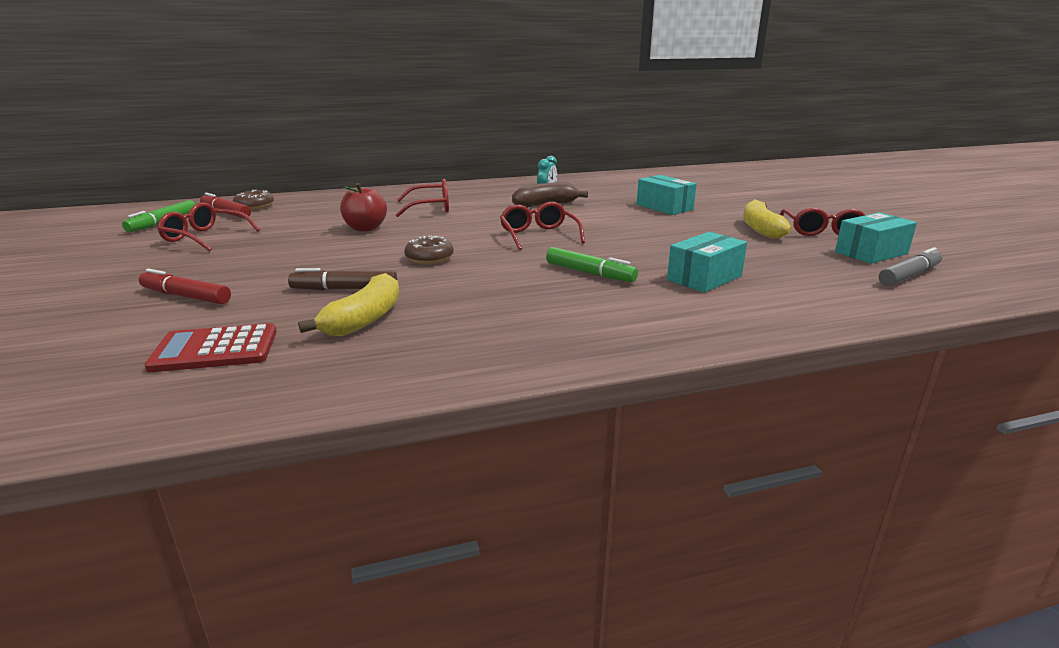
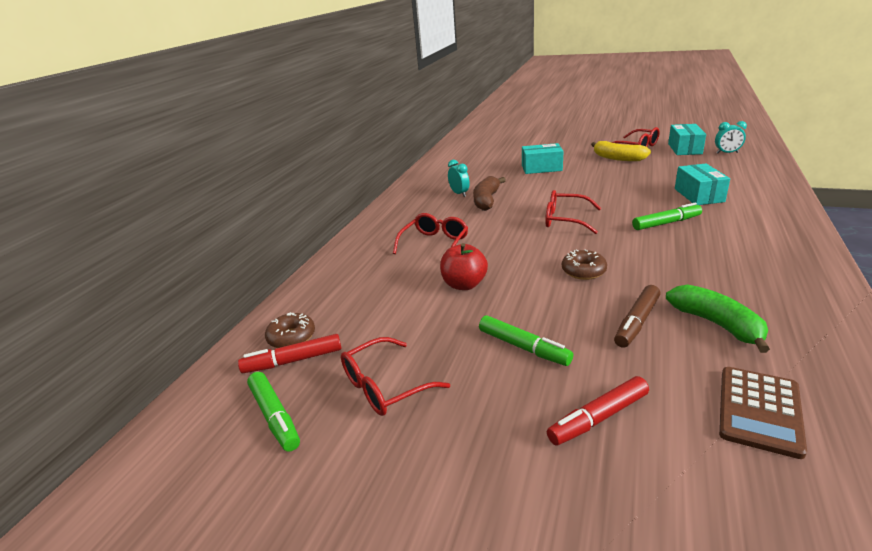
camera: 50 degrees left, 5 degrees up
(215, 349) = (759, 411): red calculator -> brown calculator
(277, 261) = (523, 347): none -> green marker
(364, 319) = (716, 324): yellow banana -> green banana
(908, 276) = (727, 153): grey marker -> turquoise clock

